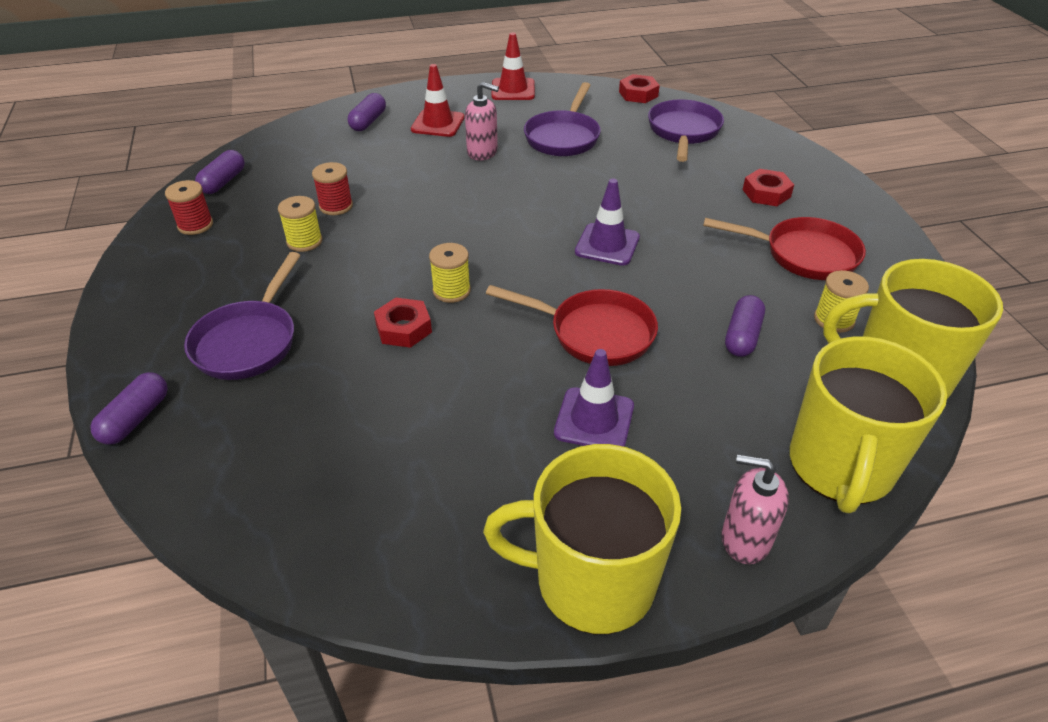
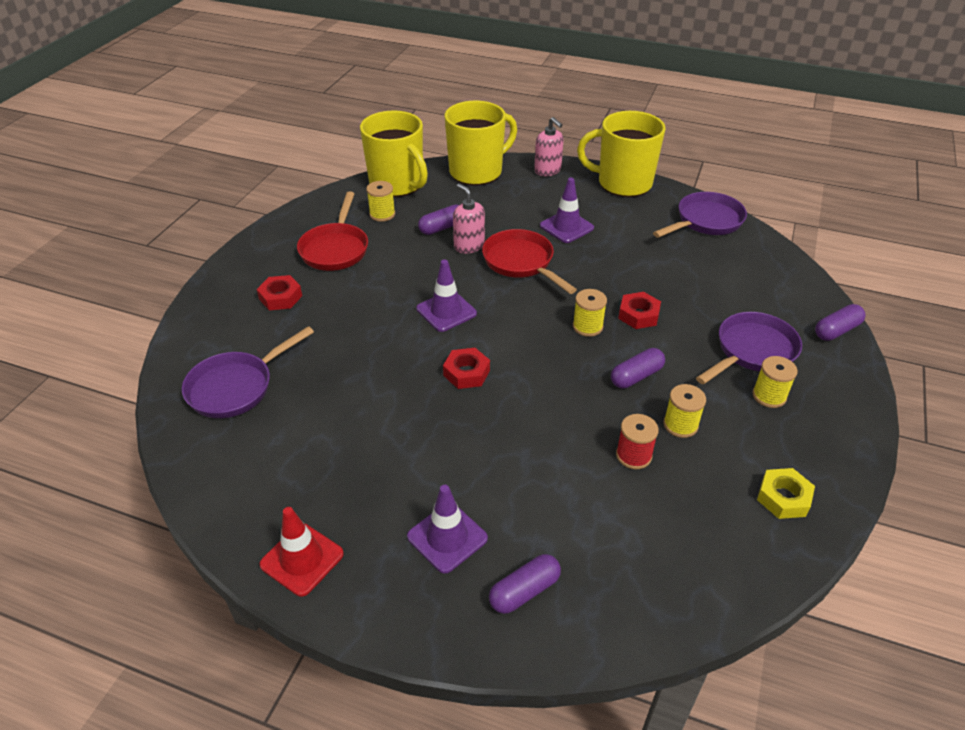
camera: 145 degrees left, 0 degrees up
(195, 225) = (783, 498): red spool -> yellow nut
(220, 300) = (769, 396): none -> yellow spool
(223, 182) = (743, 558): purple capsule -> purple capsule (636, 376)
(438, 123) = (447, 537): red traffic cone -> purple traffic cone
(482, 152) = (442, 459): pink soap dispenser -> pink soap dispenser (469, 246)
(563, 137) = (345, 439): purple pan -> purple pan (706, 221)
(592, 581) = (623, 183): yellow mug -> yellow mug turned 150 degrees clockwise
(638, 94) = (189, 466): red nut -> red nut (466, 373)
(804, 255) = (335, 249): red pan -> red pan turned 135 degrees counterclockwise

